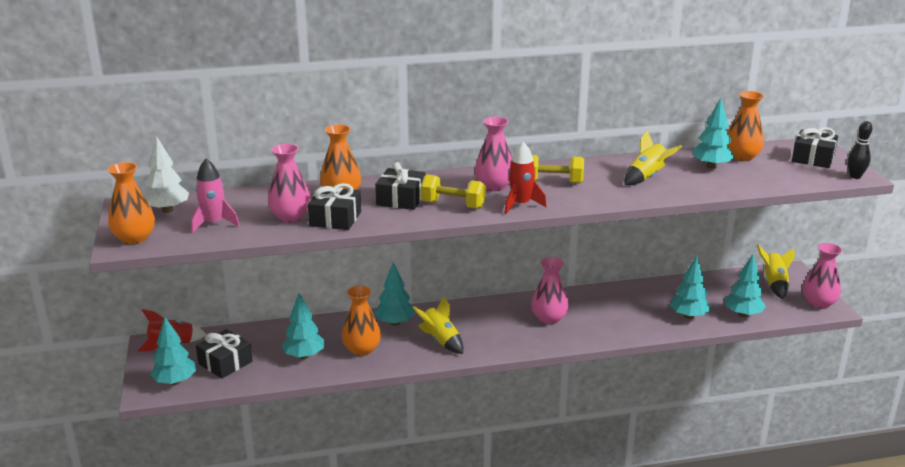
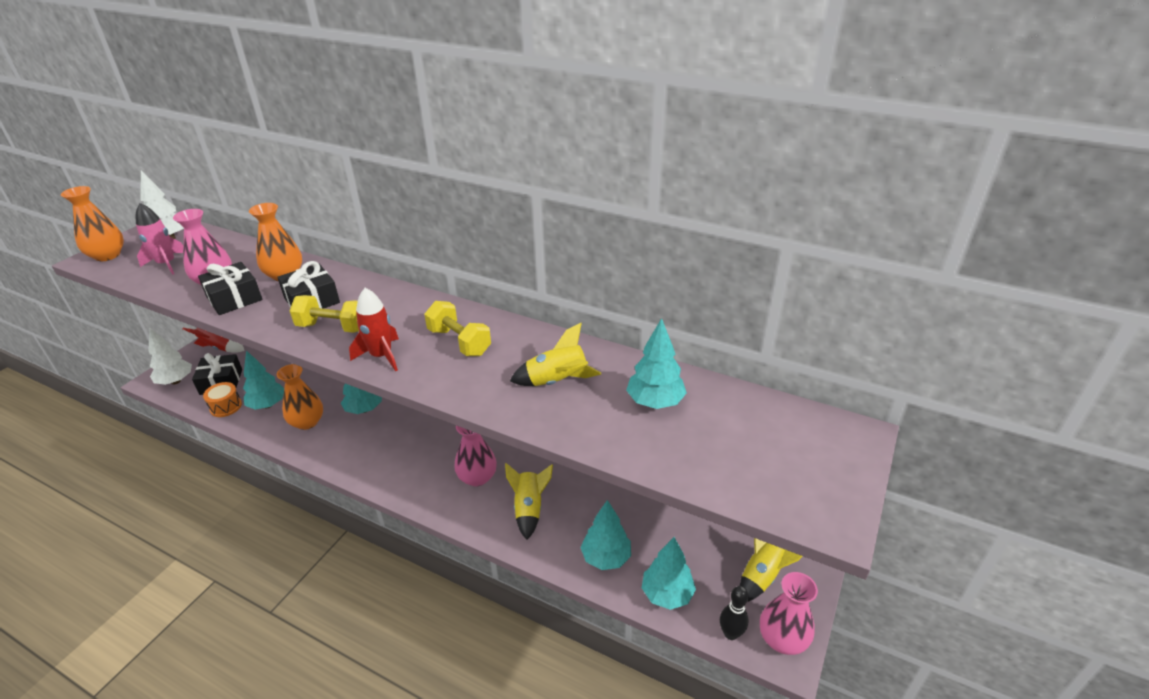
camera: 40 degrees right, 10 degrees up
(175, 382) = (176, 381): turquoise tree -> white tree
(266, 373) = (226, 406): none -> orange drum
(440, 340) = (367, 448): yellow rocket -> yellow rocket (529, 509)
(453, 205) = (333, 327): yellow dumbbell -> yellow dumbbell turned 45 degrees counterclockwise
(494, 186) = (403, 321): pink vase -> none
(742, 157) = (719, 406): orange vase -> none
(813, 158) = (813, 456): black gift -> none
(855, 176) = (825, 521): black bowling pin -> black bowling pin (730, 633)

